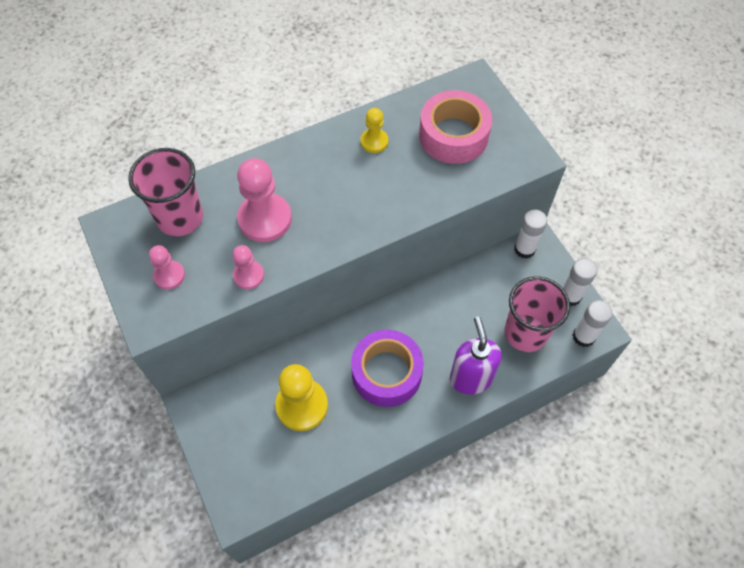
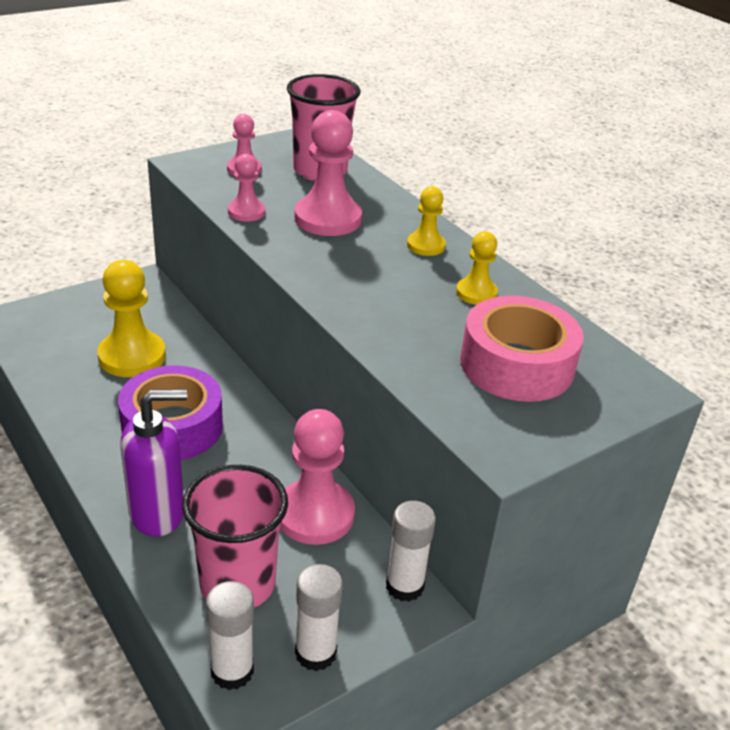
camera: 80 degrees right, 25 degrees down
(310, 161) = (425, 245): none -> yellow pawn
(471, 289) = (315, 514): none -> pink pawn

